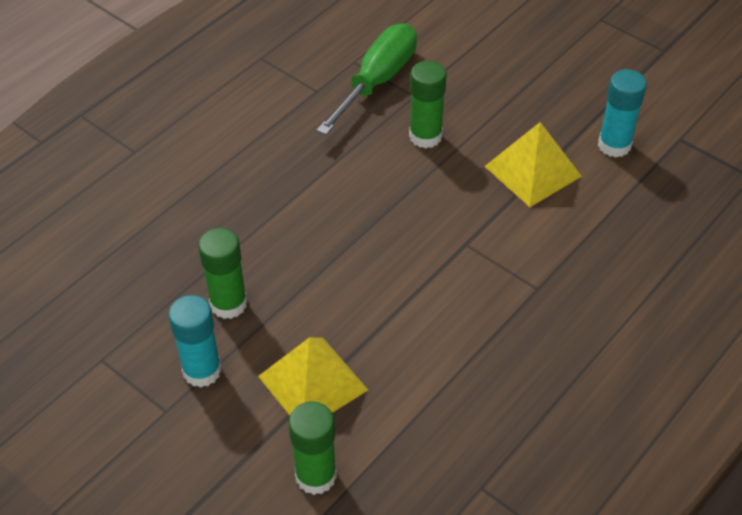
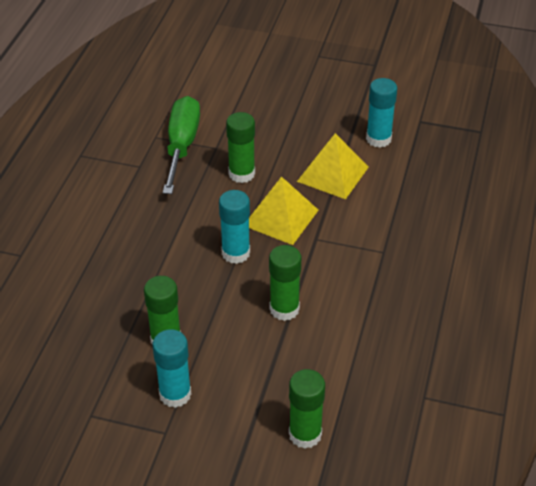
camera: 25 degrees left, 5 degrees down
(313, 383) = (264, 372): yellow pyramid -> yellow pyramid (281, 217)
(363, 229) = (236, 253): none -> turquoise glue stick
(380, 316) = (284, 309): none -> green glue stick

